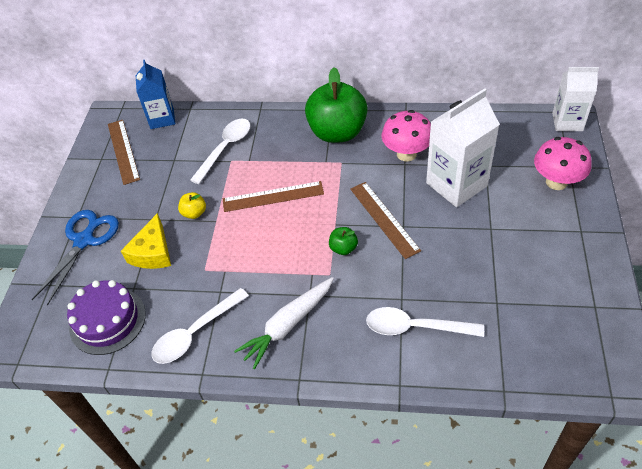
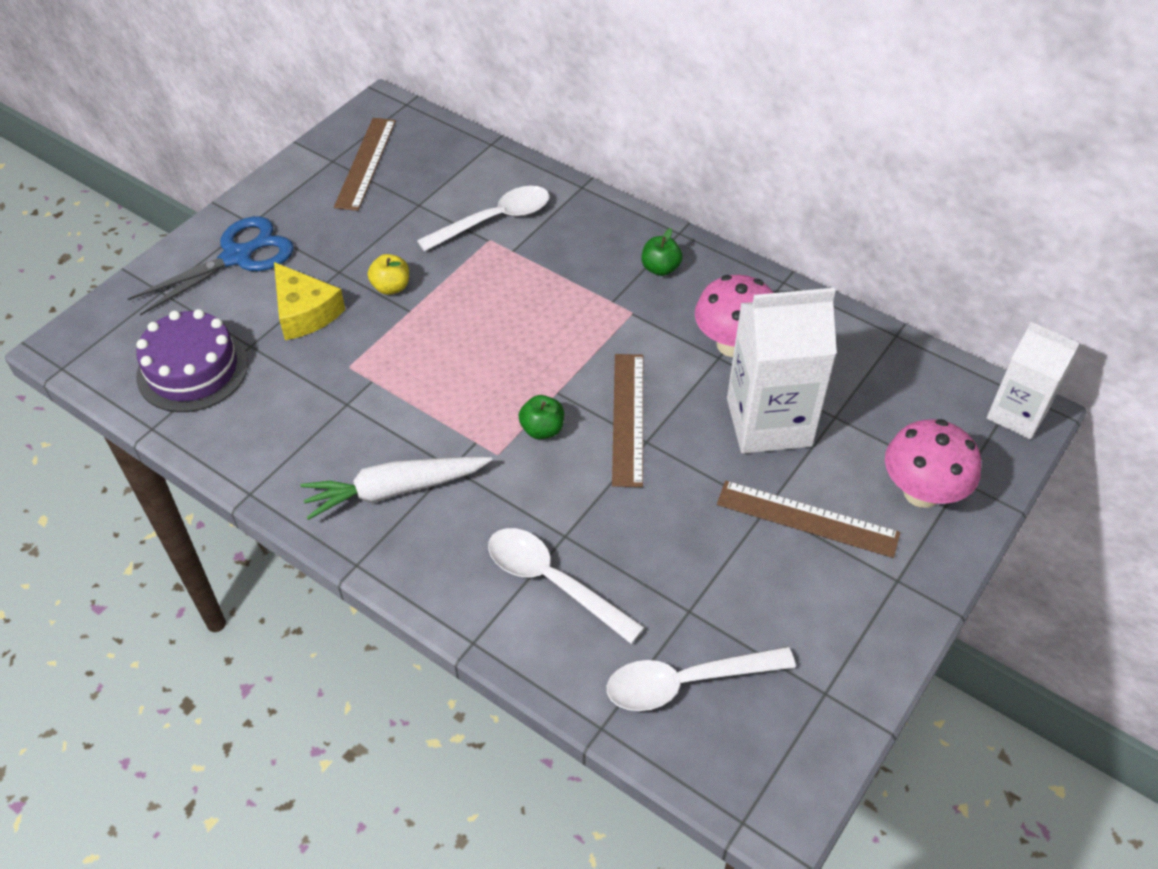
camera: 25 degrees right, 0 degrees up
(152, 252) = (304, 312): yellow cheese -> yellow cheese turned 75 degrees counterclockwise
(162, 118) = (445, 141): blue carton -> none
(195, 333) = (279, 439): white spoon -> white spoon (686, 682)
(273, 196) = (505, 314): brown ruler -> brown ruler (807, 518)
(337, 132) = (660, 268): green apple -> green apple, size x0.41

